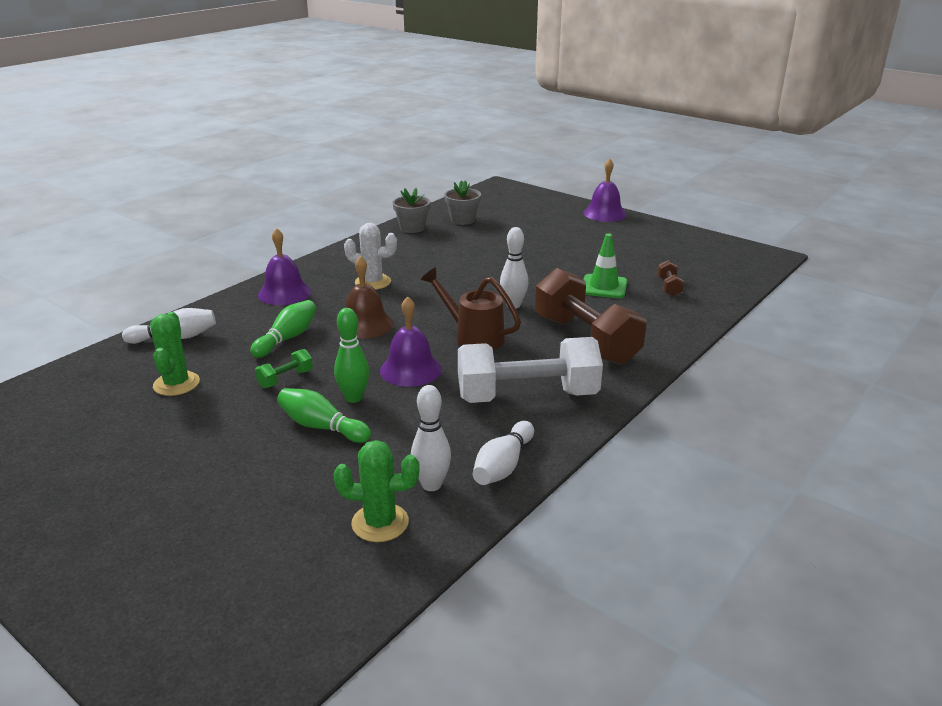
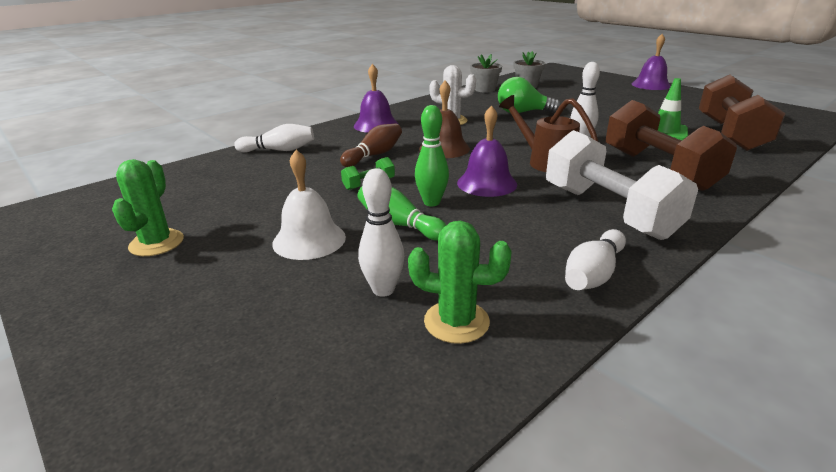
camera: 10 degrees right, 0 degrees up
(176, 384) = (271, 182): green cactus -> green cactus (156, 243)
(232, 452) = (309, 240): none -> white bell
(287, 338) = (374, 155): green bowling pin -> brown bowling pin
(431, 485) = (514, 287): white bowling pin -> white bowling pin (383, 290)
(454, 265) = (522, 113): none -> green light bulb
(527, 396) = (608, 211): white dumbbell -> white dumbbell turned 60 degrees clockwise
(669, 287) = (730, 134): brown dumbbell -> brown dumbbell, size x2.44

